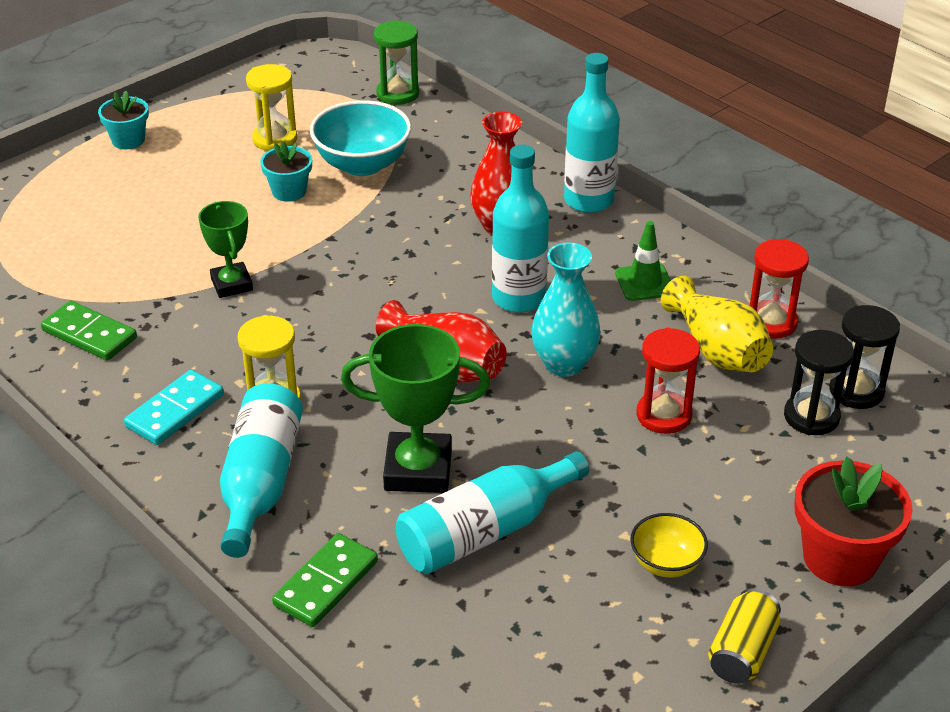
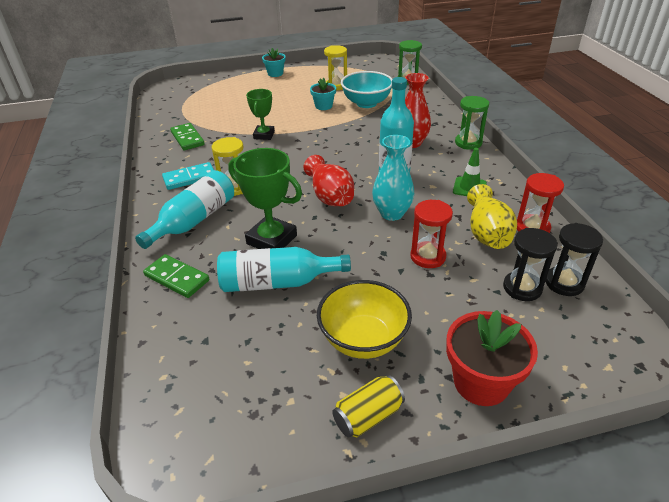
camera: 30 degrees right, 0 degrees up
(326, 583) = (177, 278): green domino -> green domino turned 60 degrees clockwise
(588, 200) = (468, 143): turquoise bottle -> green hourglass
(666, 563) = (363, 339): yellow bowl -> yellow bowl, size x1.76

